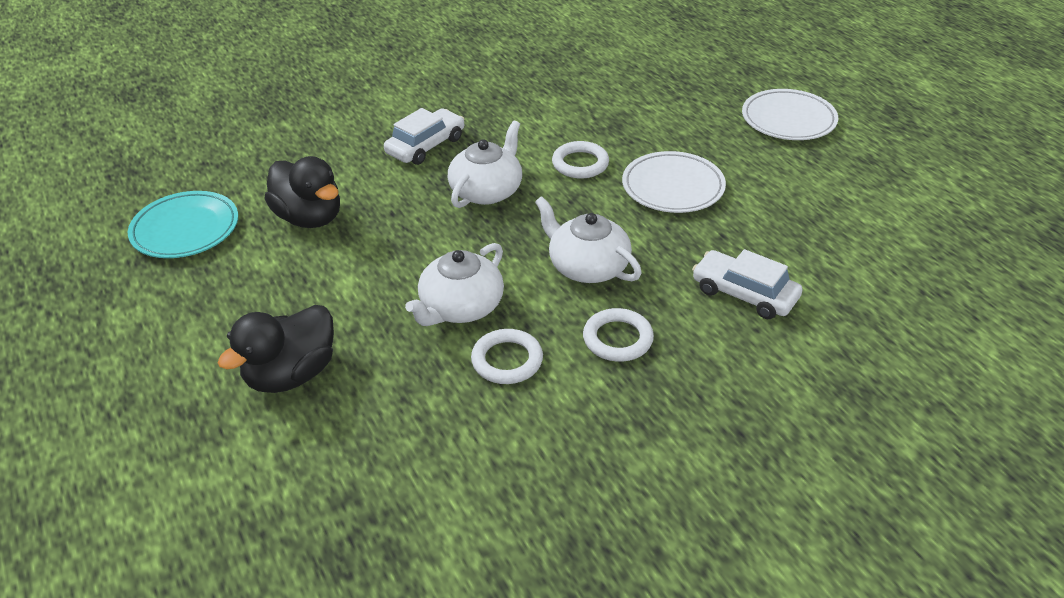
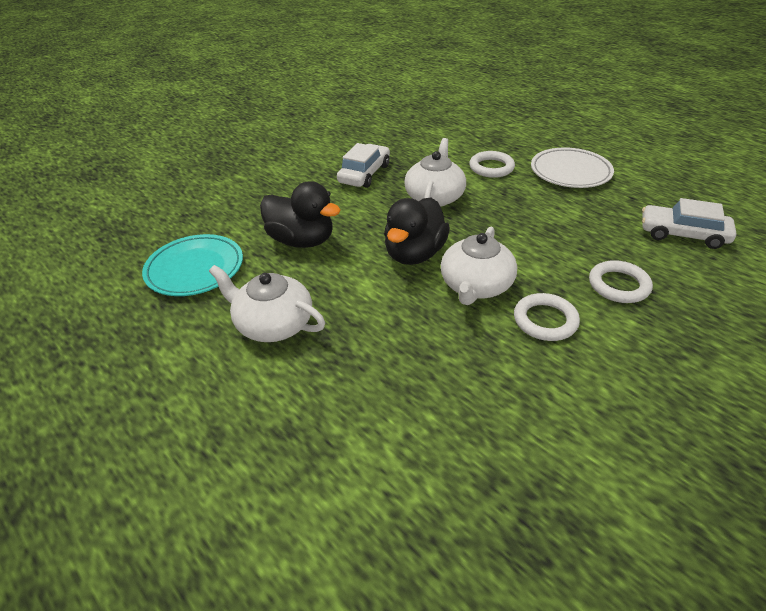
camera: 15 degrees left, 0 degrees up
(291, 375) = (365, 373): black duck -> black duck (414, 254)
(587, 266) = (552, 236): white teapot -> white teapot (273, 324)
(788, 120) = (612, 119): white plate -> none

